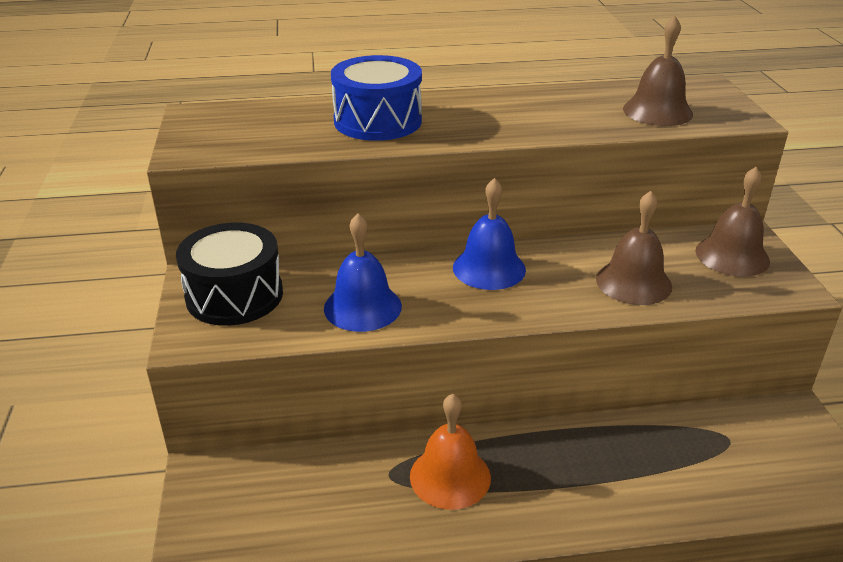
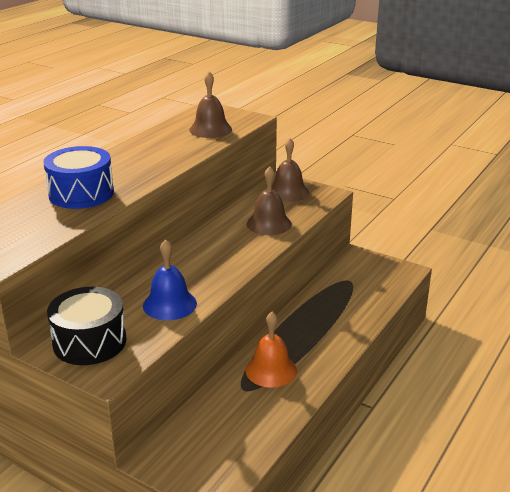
camera: 50 degrees left, 5 degrees down
(489, 268) = (198, 253): blue bell -> none

